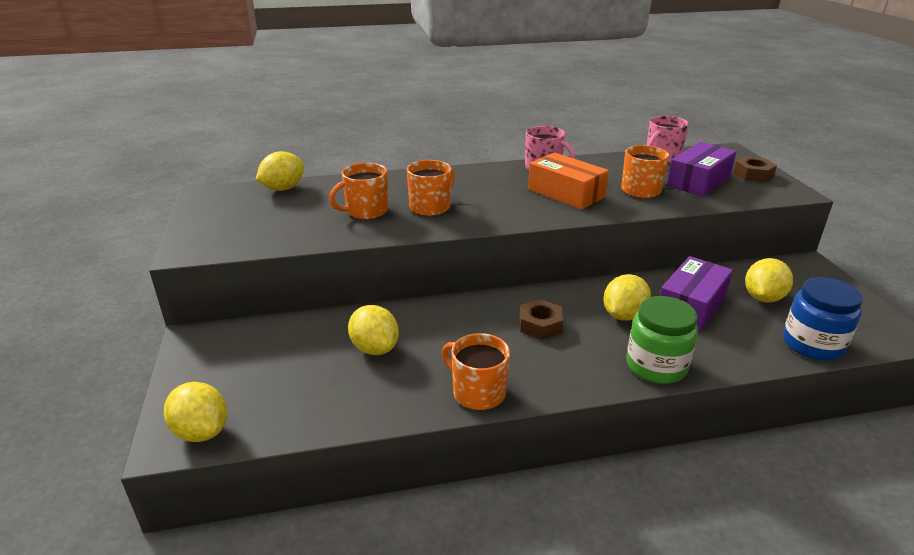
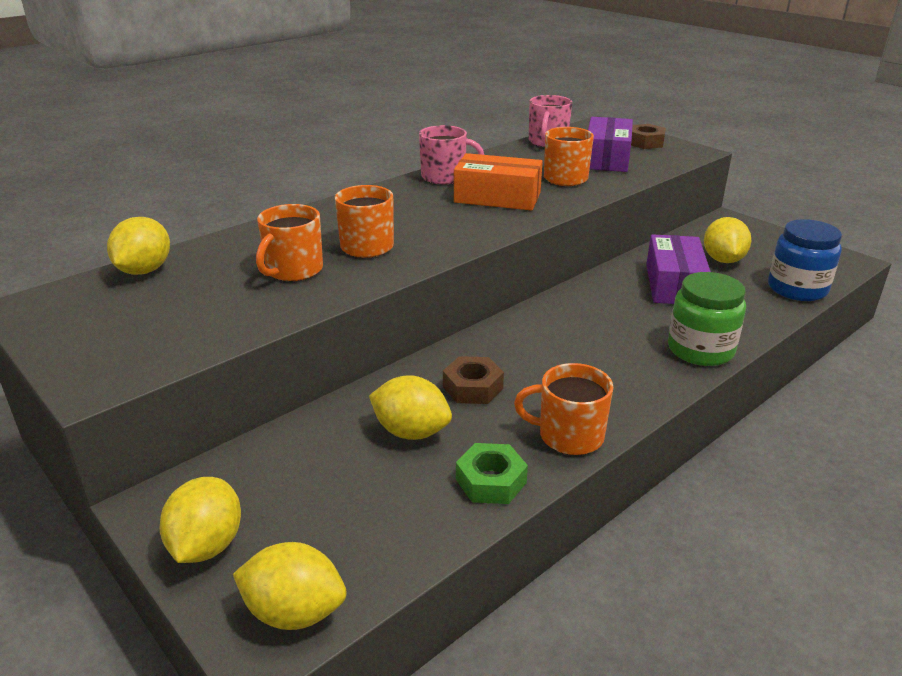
camera: 30 degrees left, 0 degrees up
(391, 402) = (491, 481): none -> green nut
(540, 325) = (560, 347): brown nut -> brown nut (472, 387)
(623, 315) = (626, 312): yellow lemon -> yellow lemon (207, 545)

